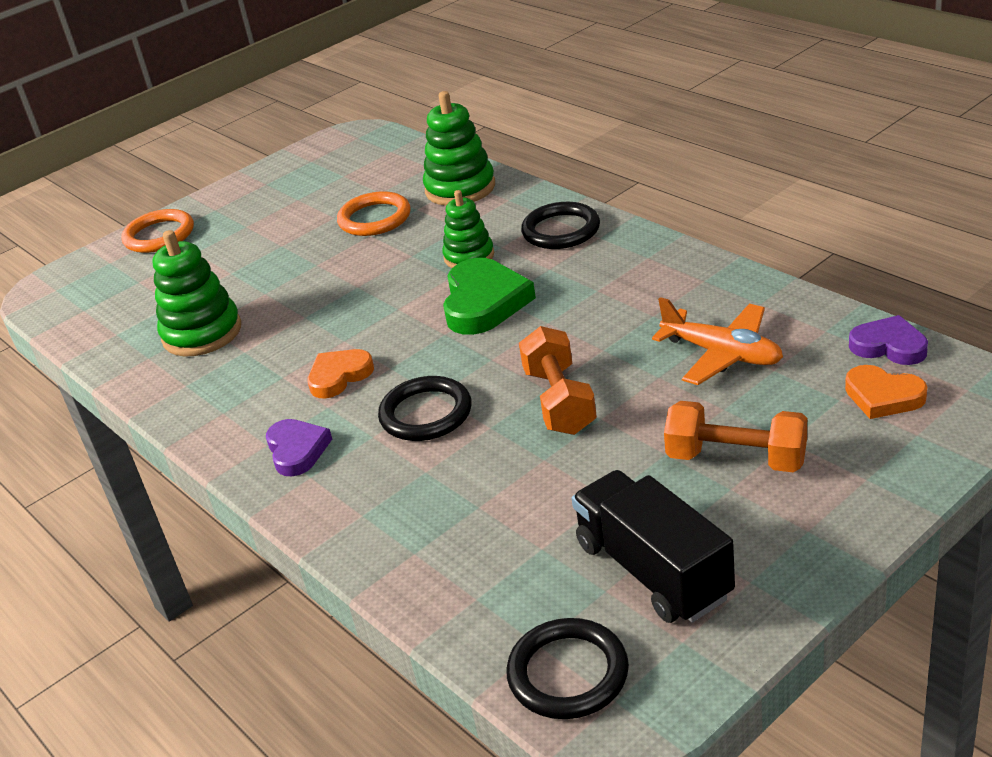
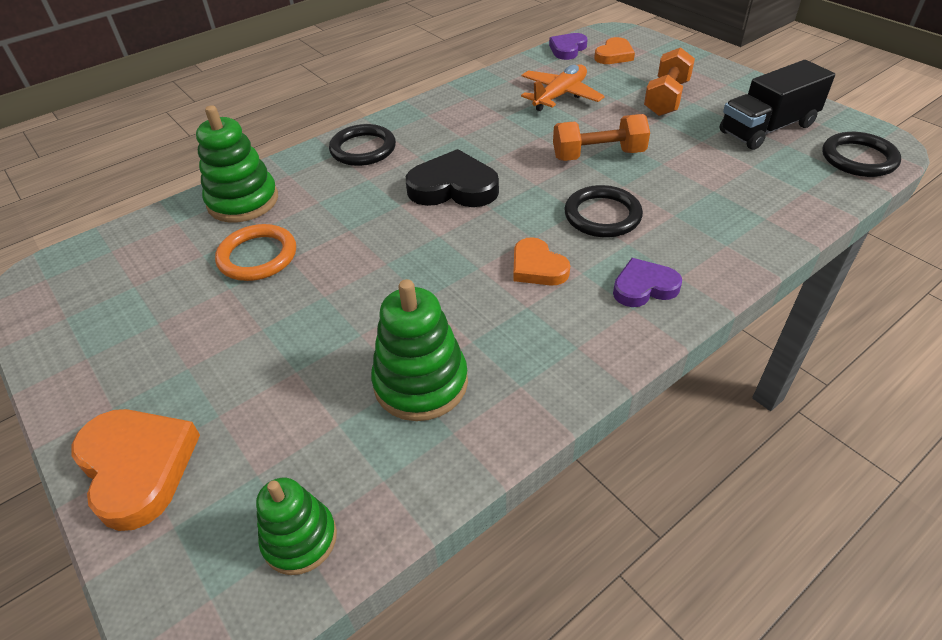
camera: 90 degrees left, 10 degrees up
(159, 235) = (137, 467): orange ring -> orange heart
(469, 256) = (374, 195): green stacking toy -> green stacking toy (300, 539)
(484, 302) = (453, 187): green heart -> black heart

